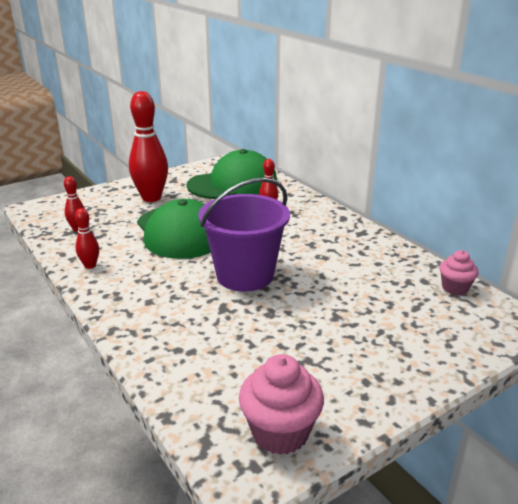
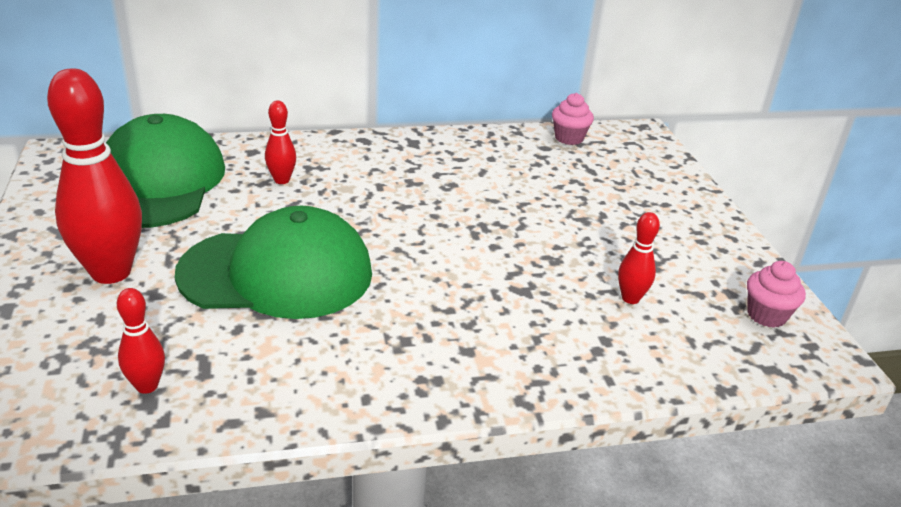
camera: 70 degrees left, 5 degrees up
(90, 265) = (310, 393): red bowling pin -> red bowling pin (630, 298)
(245, 275) = (454, 252): purple bucket -> none
(280, 432) = (766, 315): pink cupcake -> pink cupcake, size x0.62

